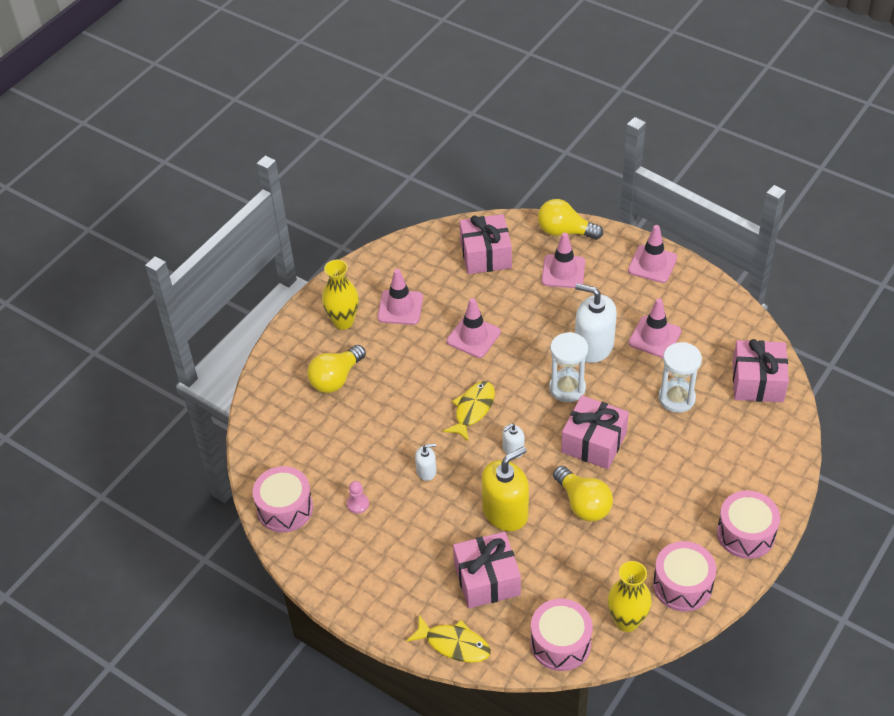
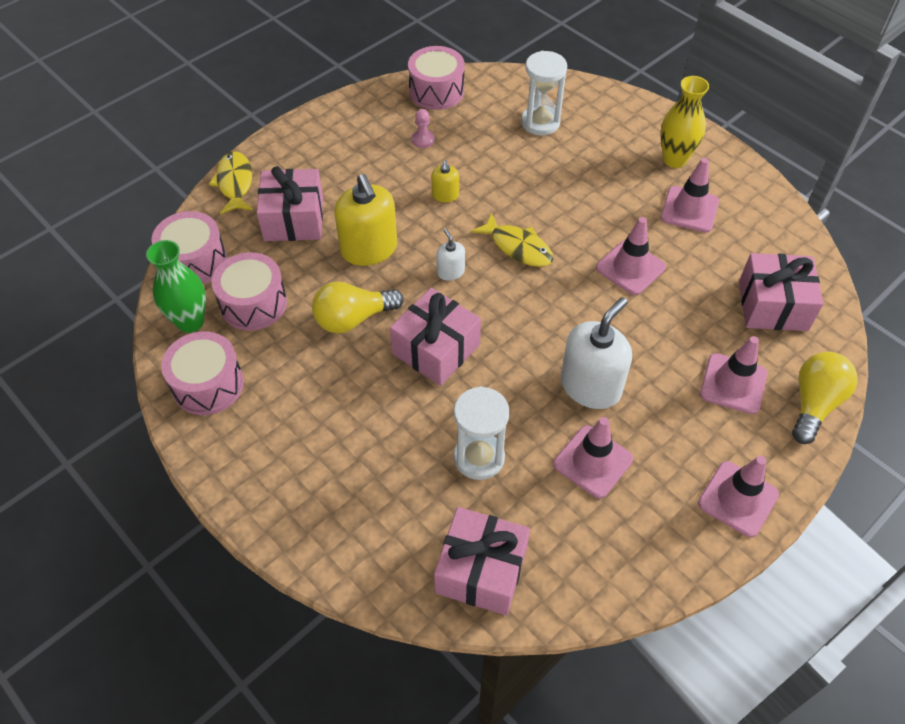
camera: 100 degrees right, 5 degrees up
(336, 378) = (591, 144): yellow light bulb -> none
(426, 471) = (445, 195): white soap dispenser -> yellow soap dispenser
(454, 644) = (235, 183): yellow fish -> yellow fish turned 135 degrees clockwise
(567, 388) = (527, 342): white hourglass -> white hourglass (540, 122)
(627, 621) = (190, 322): yellow vase -> green vase
(746, 534) = (245, 472): pink drum -> pink drum (253, 303)

